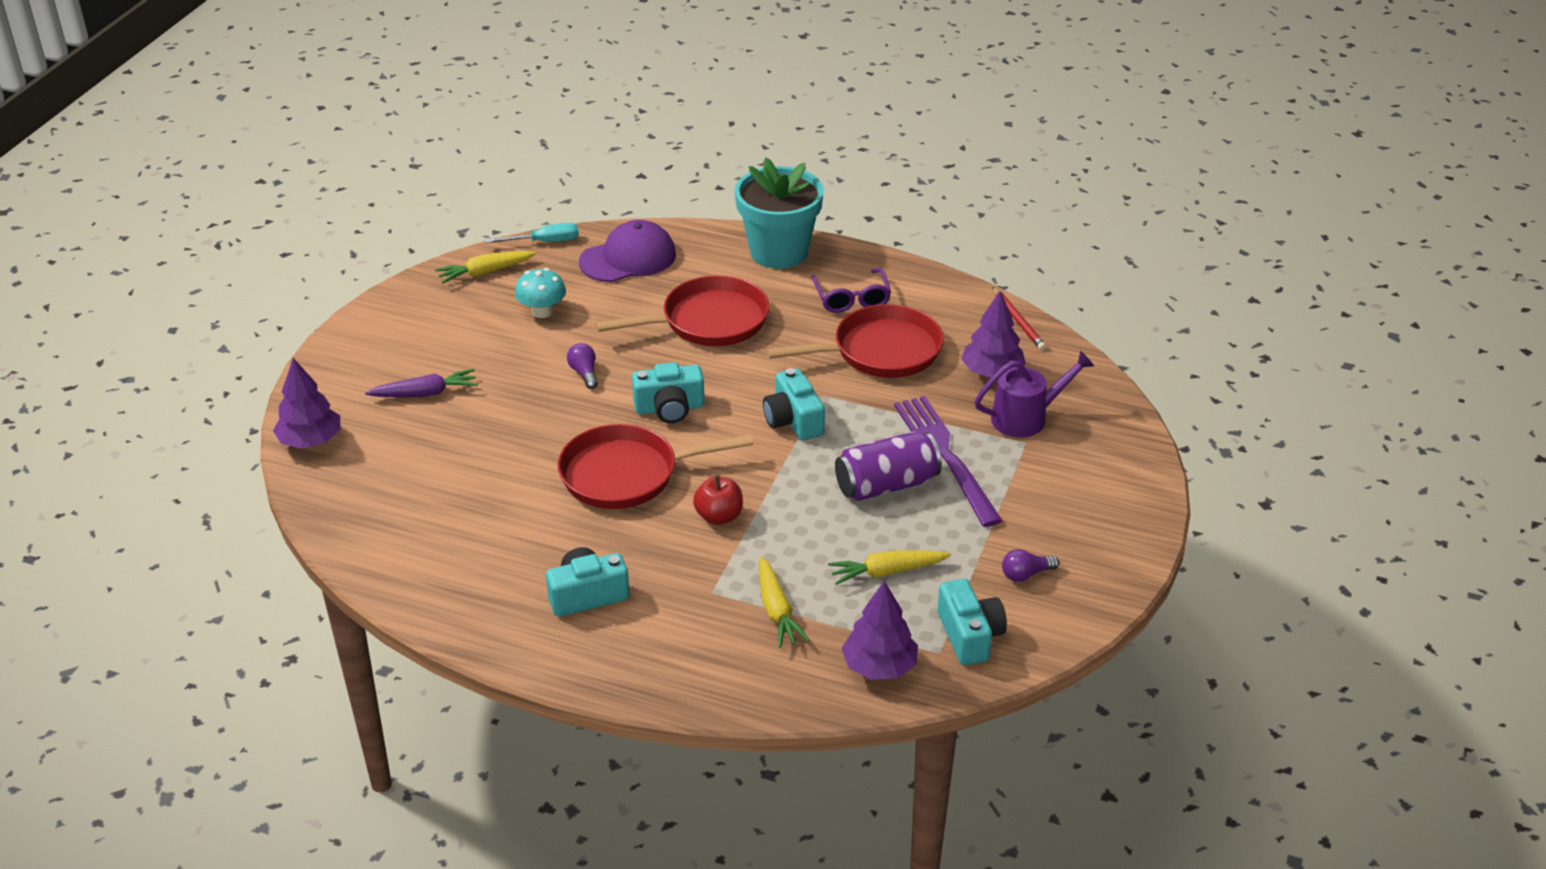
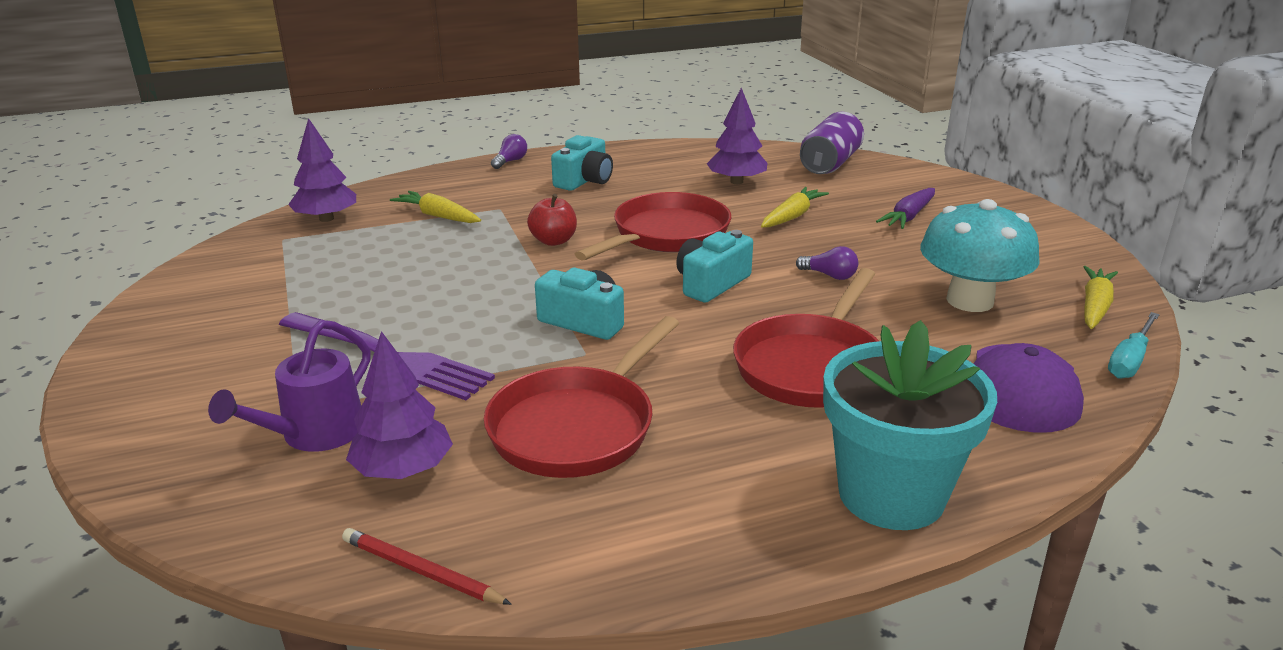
camera: 140 degrees right, 10 degrees down
(310, 441) = (909, 172): purple tree -> purple tree (736, 182)
(542, 311) = (970, 301): turquoise mushroom -> turquoise mushroom, size x1.72
(851, 298) = (700, 477): purple glasses -> none
(886, 485) = (428, 311): purple can -> purple can (830, 163)
(887, 572) = (369, 261): yellow carrot -> yellow carrot (792, 216)
(969, 635) = (261, 254): turquoise camera -> none
(1026, 574) = (229, 303): purple light bulb -> purple light bulb (510, 161)

